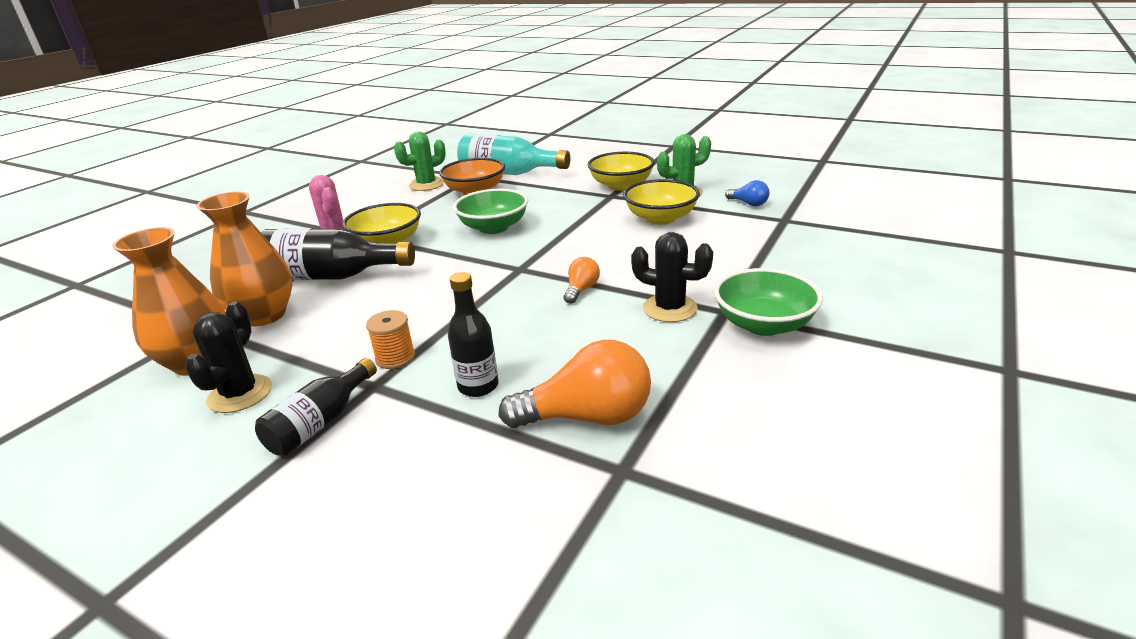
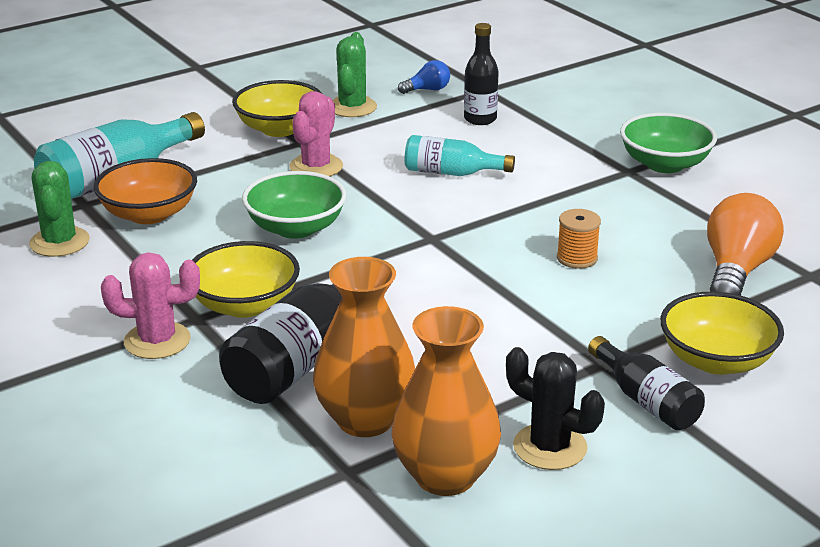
camera: 65 degrees left, 0 degrees up
(395, 358) = (559, 343): orange spool -> orange spool (577, 258)
(478, 386) = (651, 309): black bottle -> black bottle (480, 119)
(581, 290) = (519, 219): orange light bulb -> none
(582, 209) = (316, 167): none -> pink cactus
(626, 247) = (451, 173): none -> turquoise bottle
(660, 218) = (403, 137): yellow bowl -> yellow bowl (716, 360)
(670, 308) = (600, 191): black cactus -> none

